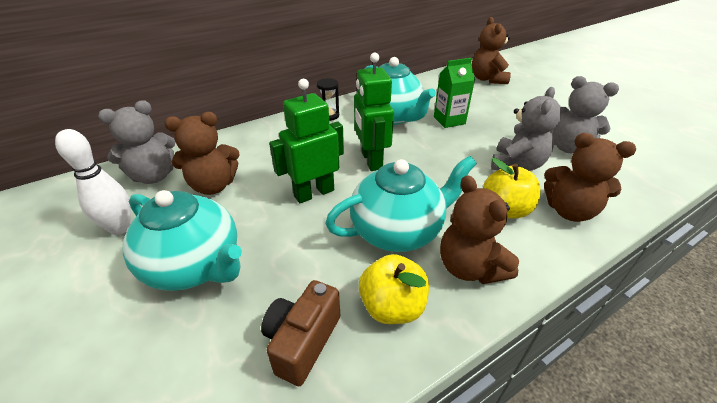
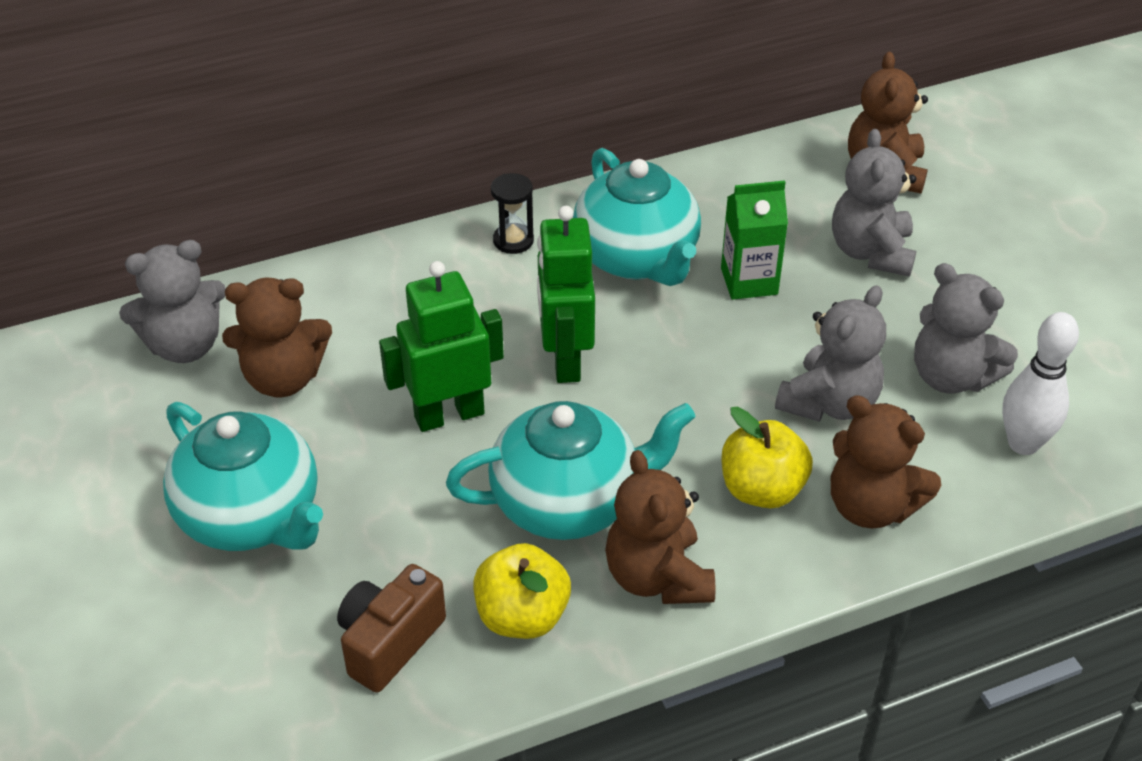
camera: 10 degrees right, 5 degrees up
(120, 228) = (139, 439): white bowling pin -> white bowling pin (1023, 444)
(499, 105) = (871, 252): none -> grey teddy bear

